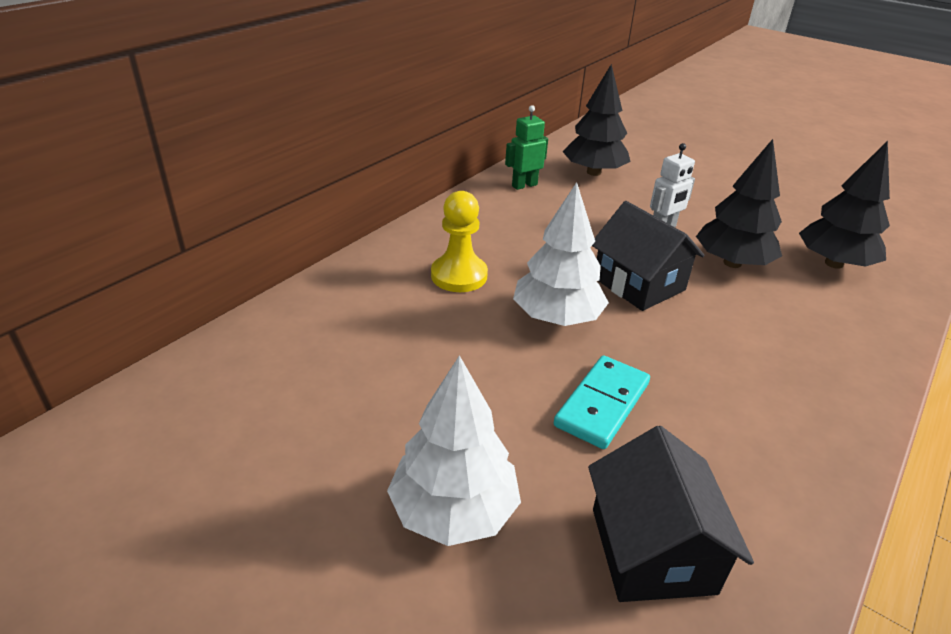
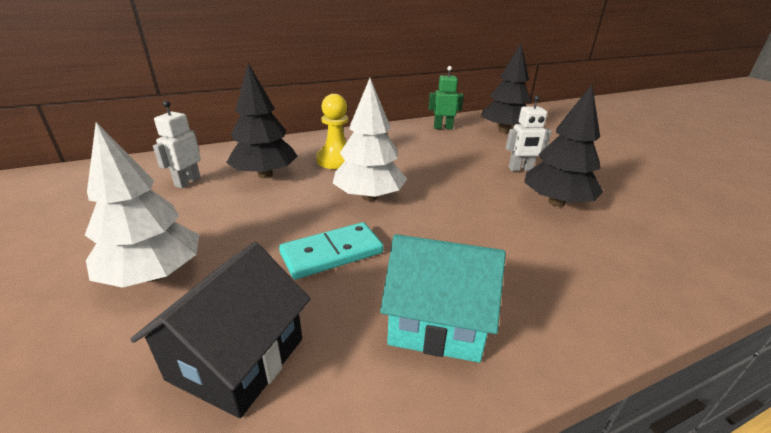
camera: 30 degrees right, 5 degrees down
(310, 374) = (187, 182): none -> white robot
(639, 284) = (457, 195): black house -> none
(763, 435) = (437, 321): none -> turquoise house
(834, 263) = (664, 227): black tree -> black tree (265, 174)

